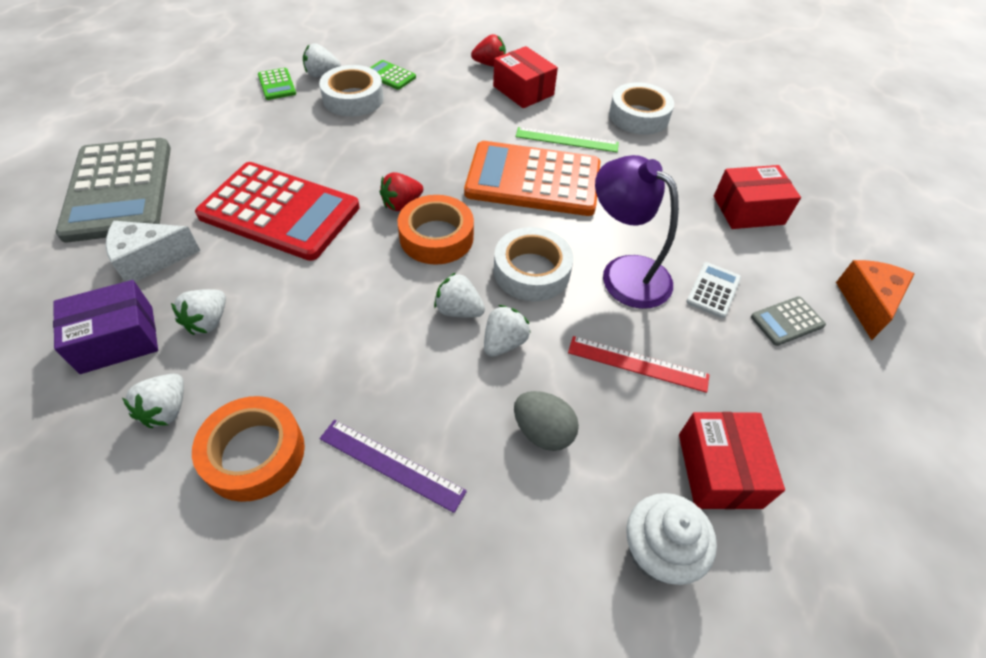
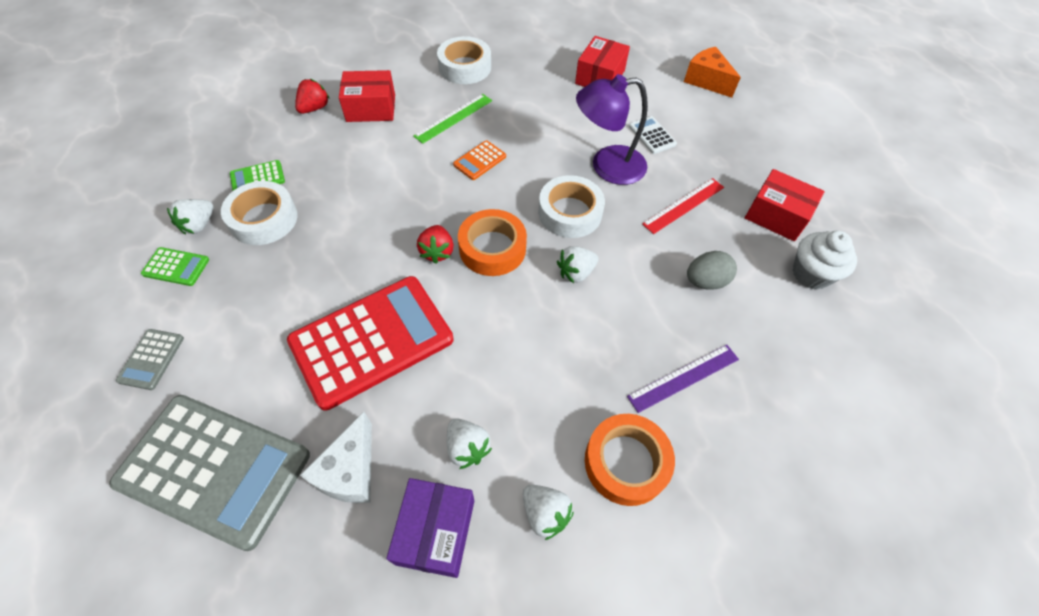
camera: 55 degrees left, 5 degrees up
(504, 343) = (622, 263): white strawberry -> none
(533, 180) = (480, 160): orange calculator -> orange calculator, size x0.42
(787, 321) = (697, 120): grey calculator -> grey calculator (151, 359)

